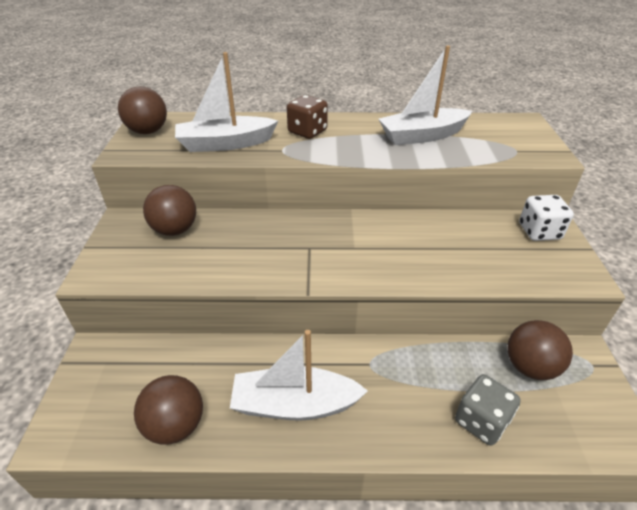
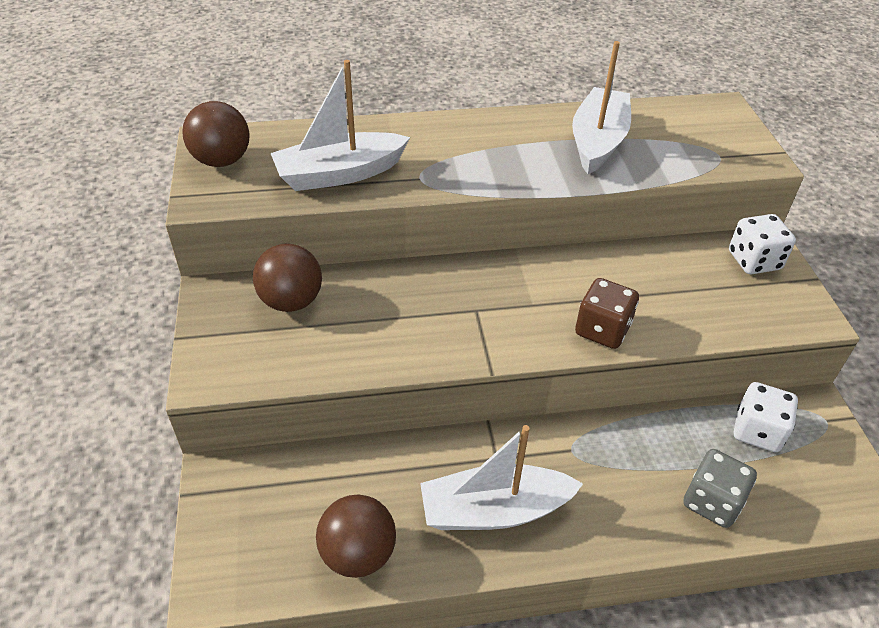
camera: 10 degrees left, 5 degrees up
(307, 131) = (444, 145): brown dice -> brown dice (602, 330)
(422, 136) = (598, 141): white boat -> white boat turned 135 degrees clockwise
(530, 367) = (757, 431): brown ball -> white dice

